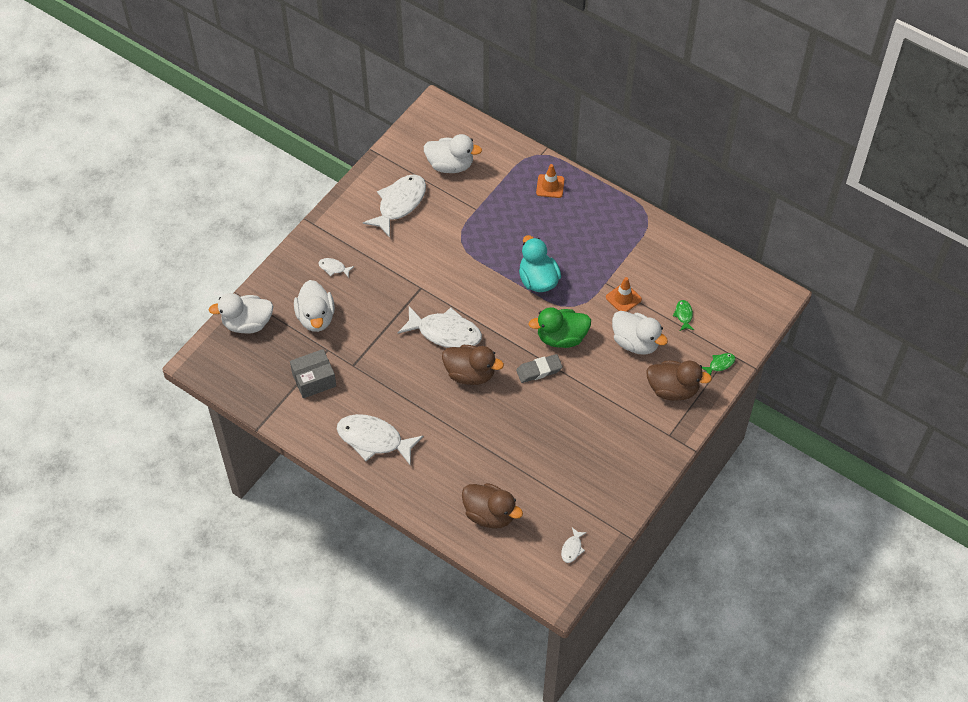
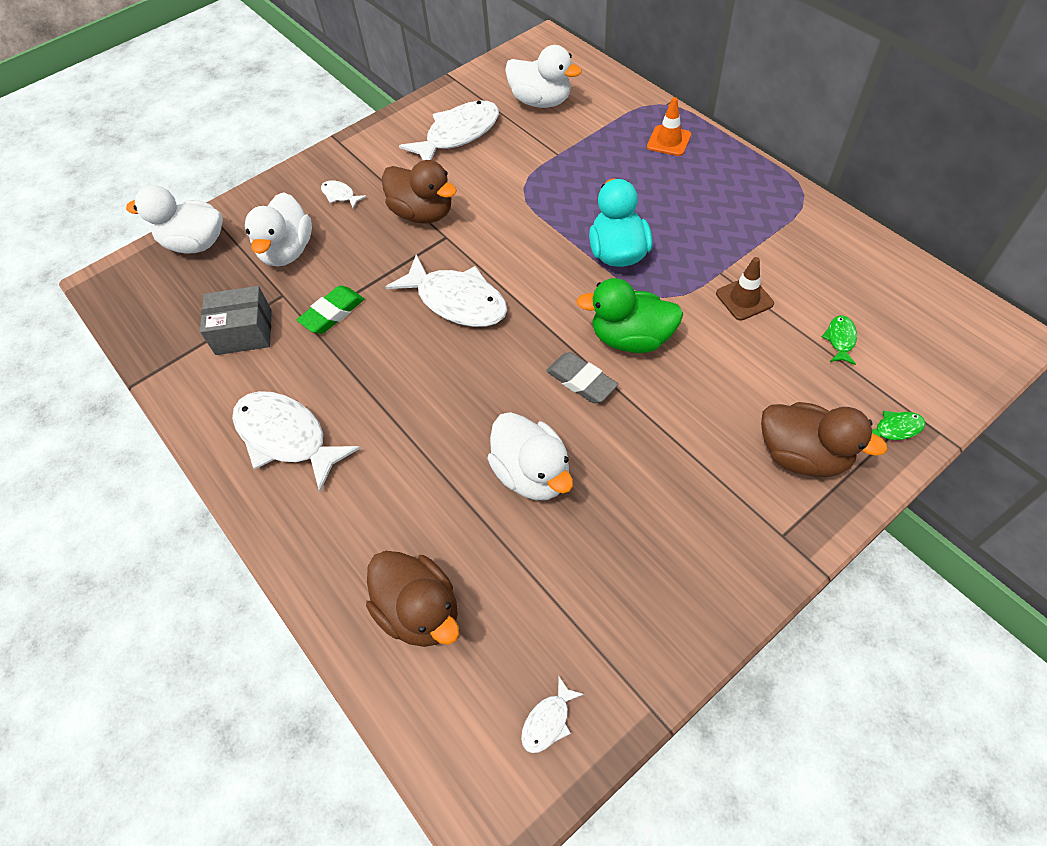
camera: 20 degrees right, 0 degrees up
(367, 356) = (332, 313): none -> green eraser
(470, 374) = (472, 366): brown duck -> brown duck (423, 213)
(539, 370) = (581, 381): grey eraser -> grey eraser turned 45 degrees clockwise
(623, 298) = (744, 299): orange traffic cone -> brown traffic cone
(635, 342) = (751, 367): white duck -> white duck (532, 473)

